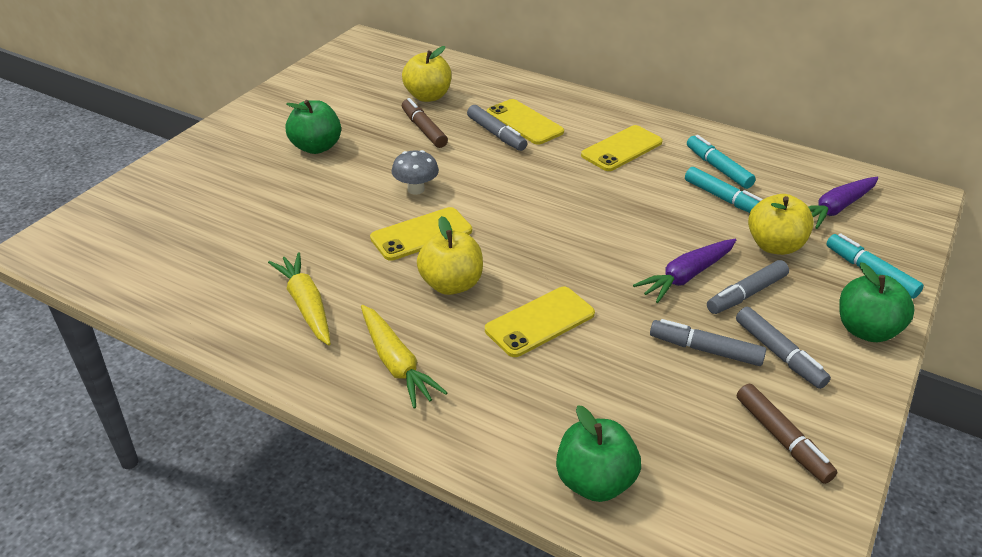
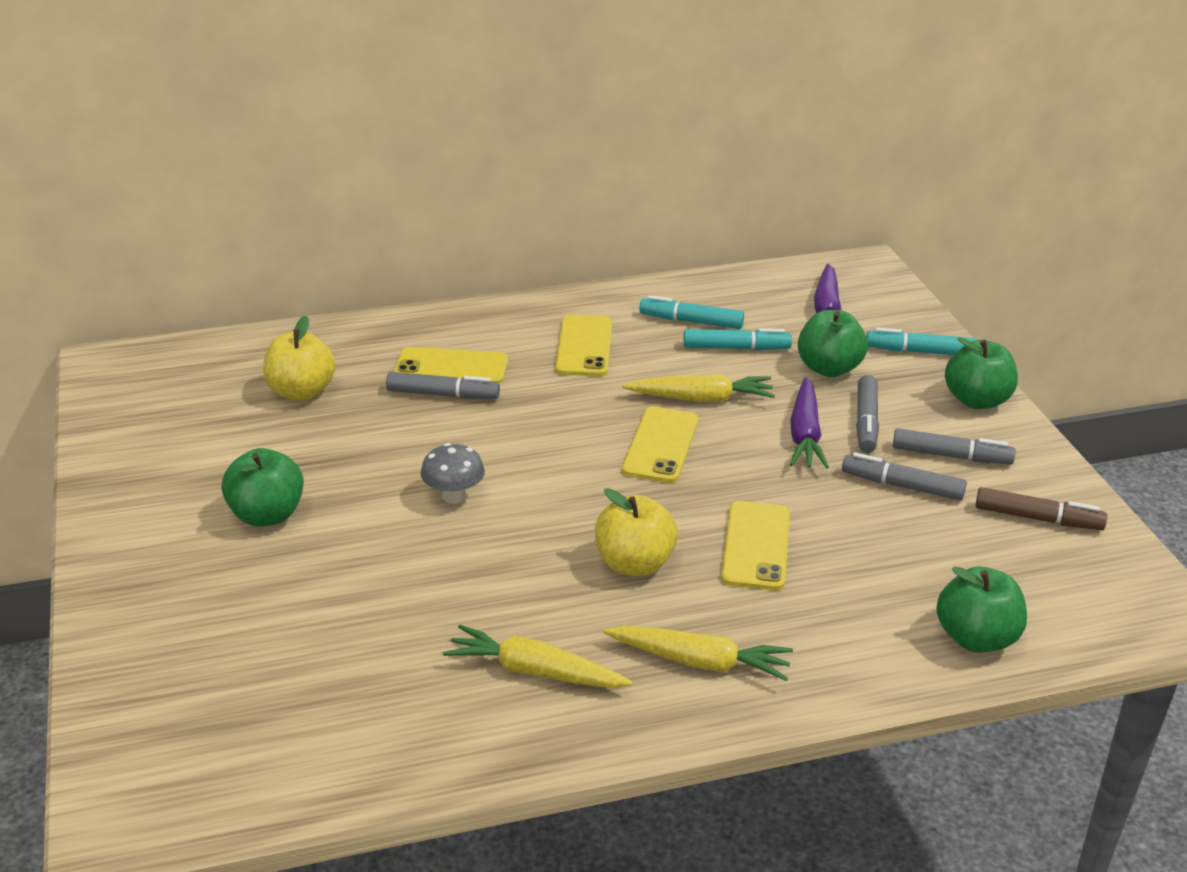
camera: 45 degrees left, 5 degrees down
(421, 234) = (532, 536): yellow phone -> yellow phone (660, 445)
(423, 129) = (357, 430): brown marker -> none
(649, 216) = (701, 398): none -> yellow carrot
(705, 350) = (902, 486): grey marker -> grey marker turned 45 degrees clockwise
(774, 246) = (829, 368): yellow apple -> green apple

